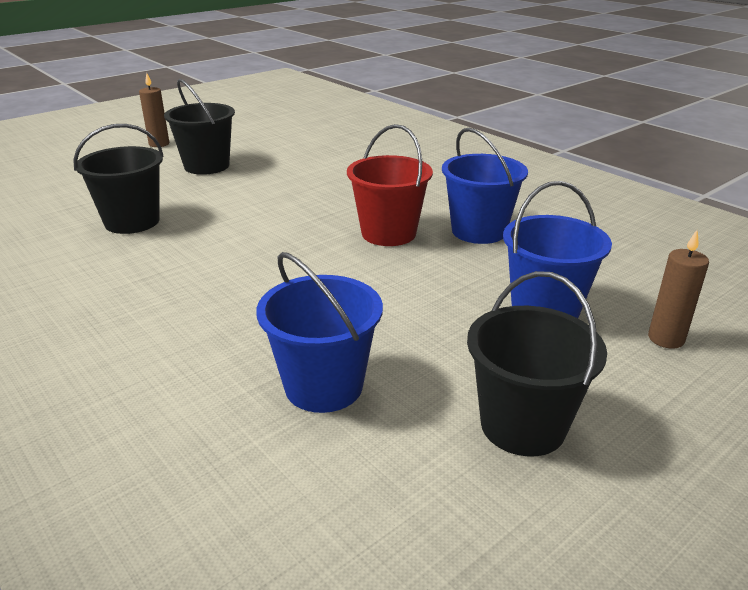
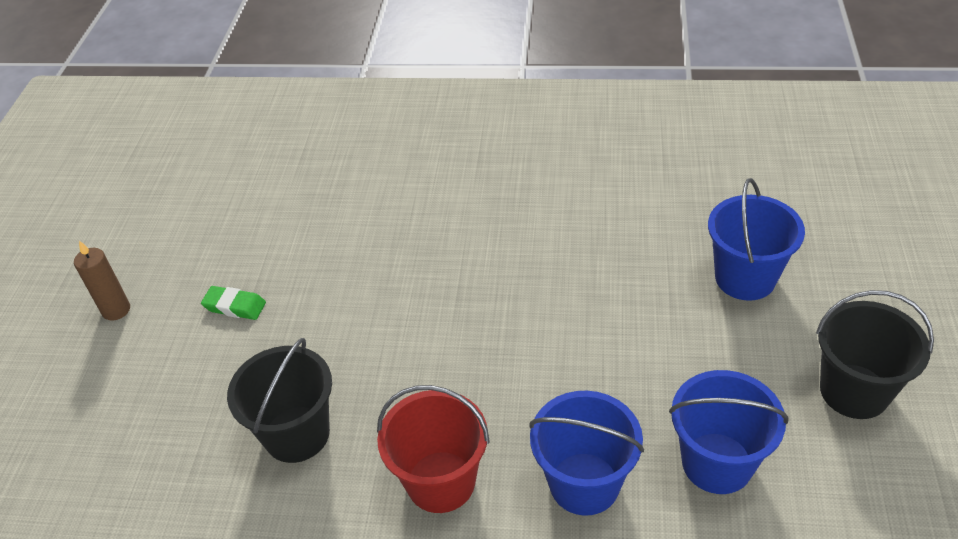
camera: 40 degrees left, 15 degrees up
(207, 166) = (235, 306): black bucket -> green eraser
(388, 233) = (540, 277): red bucket -> red bucket (441, 481)
(478, 231) = (600, 224): blue bucket -> blue bucket (584, 483)
(666, 339) = (835, 251): brown candle -> none

